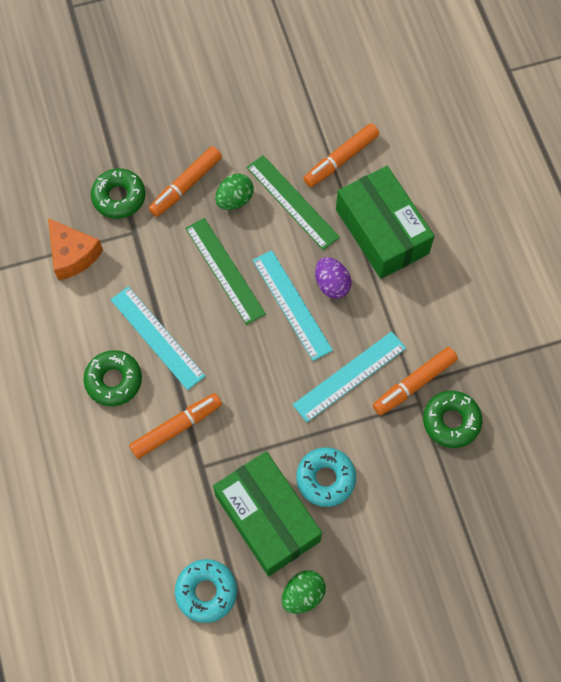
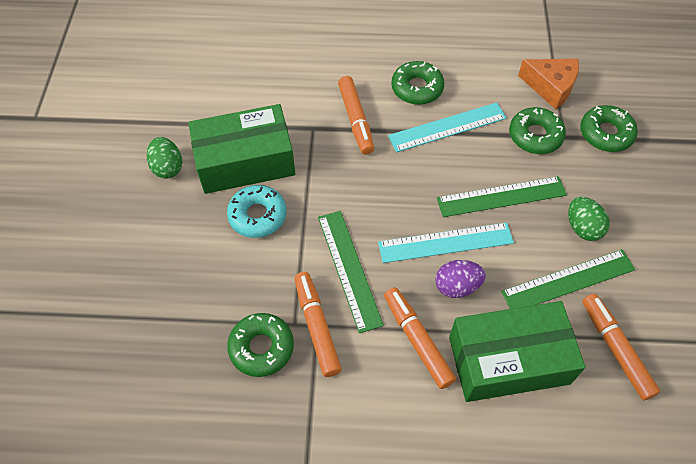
camera: 110 degrees right, 10 degrees down
(73, 255) = (550, 87): orange cheese -> orange cheese turned 135 degrees counterclockwise
(142, 256) = (535, 136): none -> green donut
(186, 185) = (609, 190): orange marker -> orange marker (417, 340)
(206, 592) = (208, 104): turquoise donut -> none
(349, 376) = (349, 269): turquoise ruler -> green ruler

